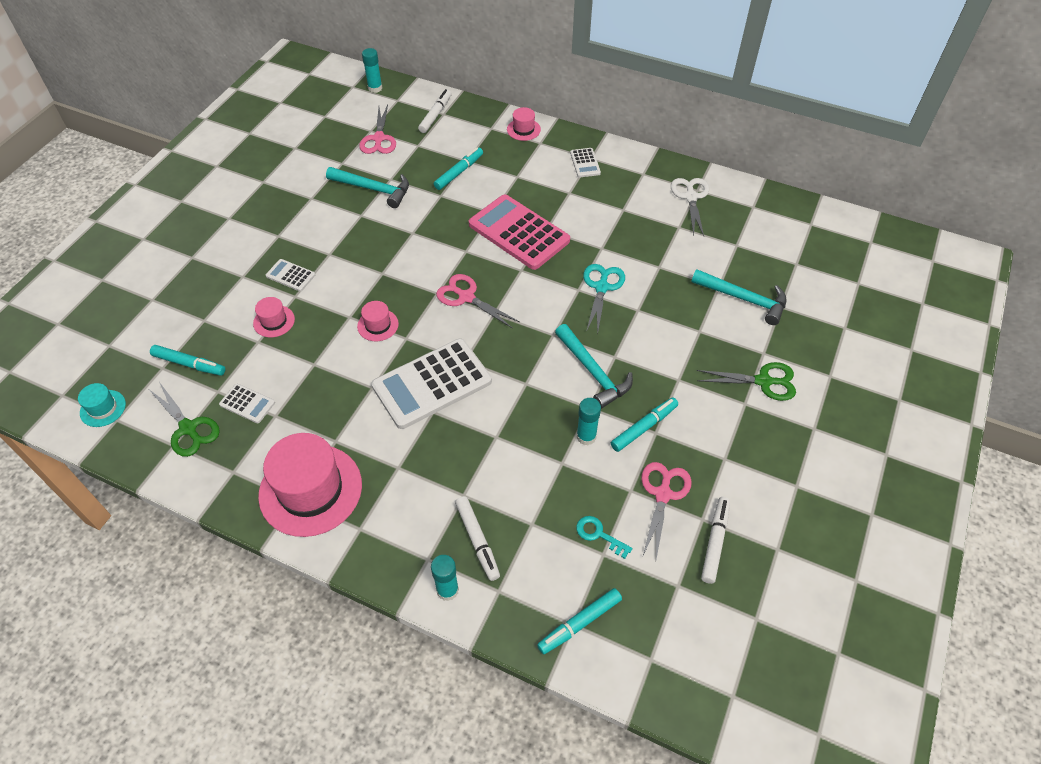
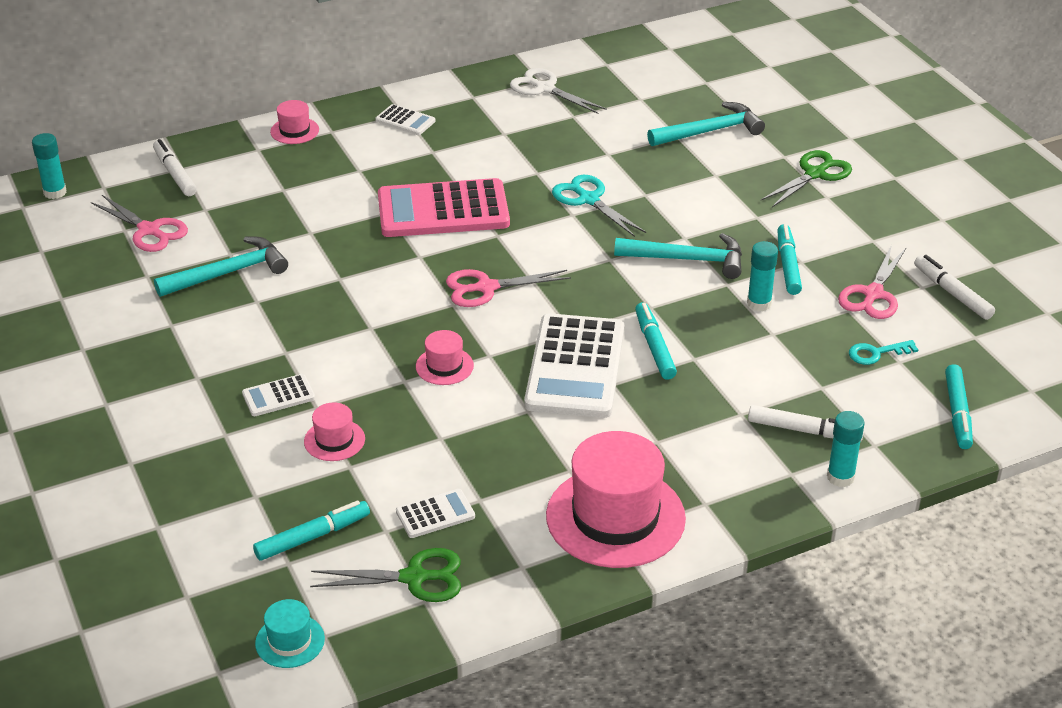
camera: 50 degrees left, 15 degrees down
(459, 172) = (294, 203): turquoise marker -> turquoise marker (654, 347)
(663, 494) = (873, 294): pink scissors -> pink scissors turned 120 degrees counterclockwise

